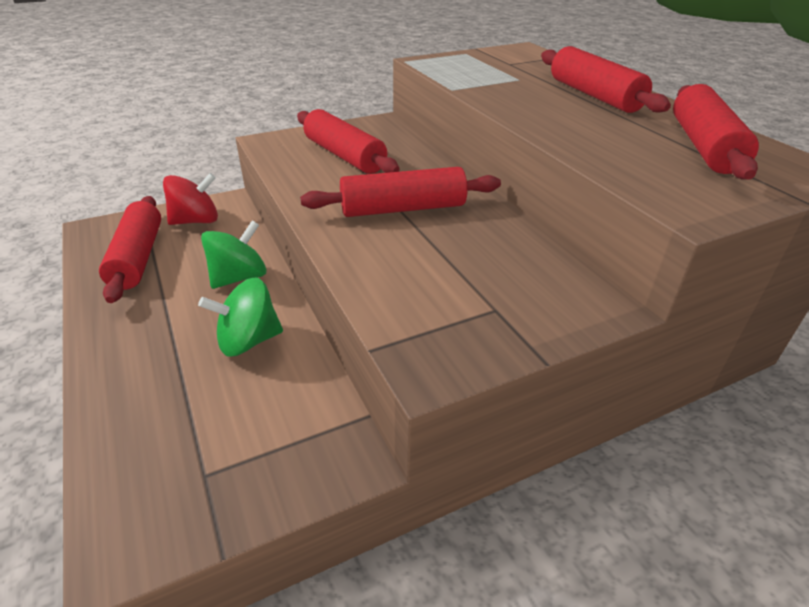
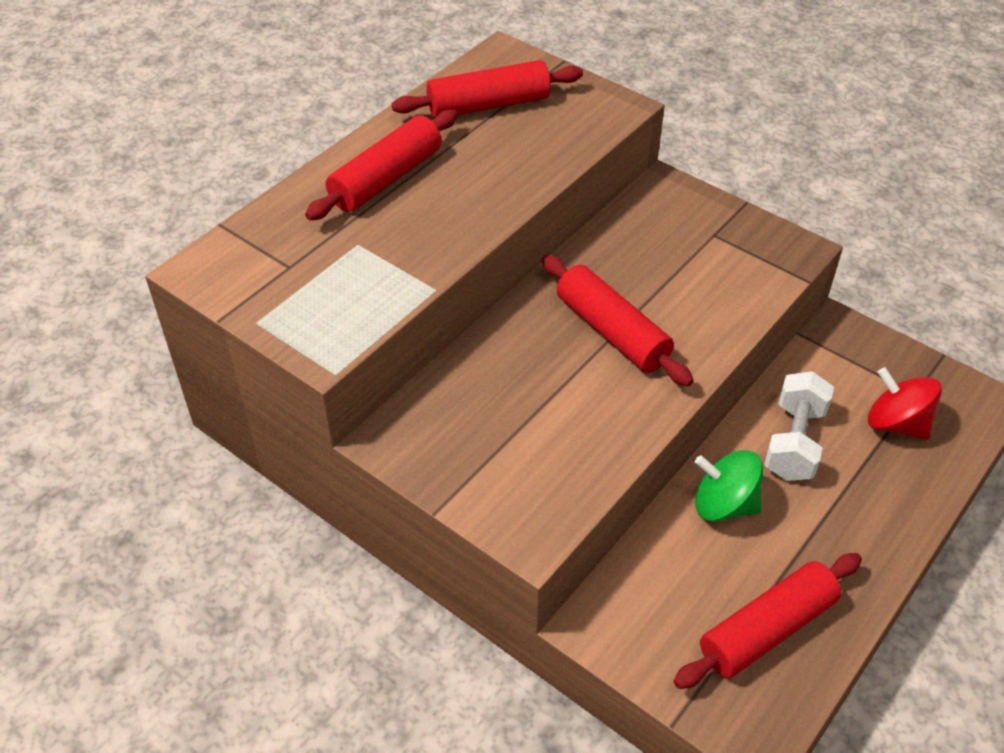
camera: 115 degrees left, 10 degrees up
(196, 221) = (657, 627): red spinning top -> red spinning top (896, 424)
(248, 341) = (794, 442): green spinning top -> white dumbbell
(344, 156) = (524, 431): red rolling pin -> none

